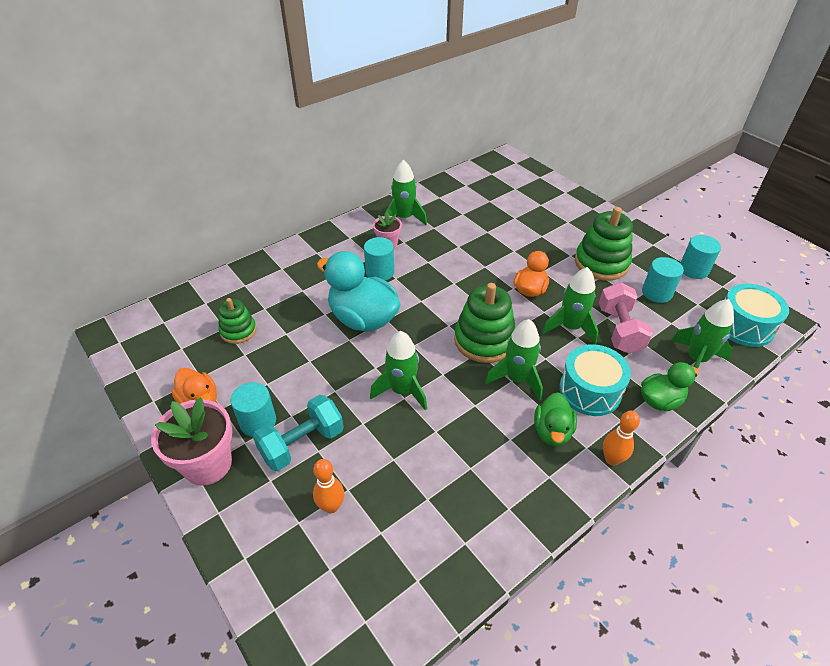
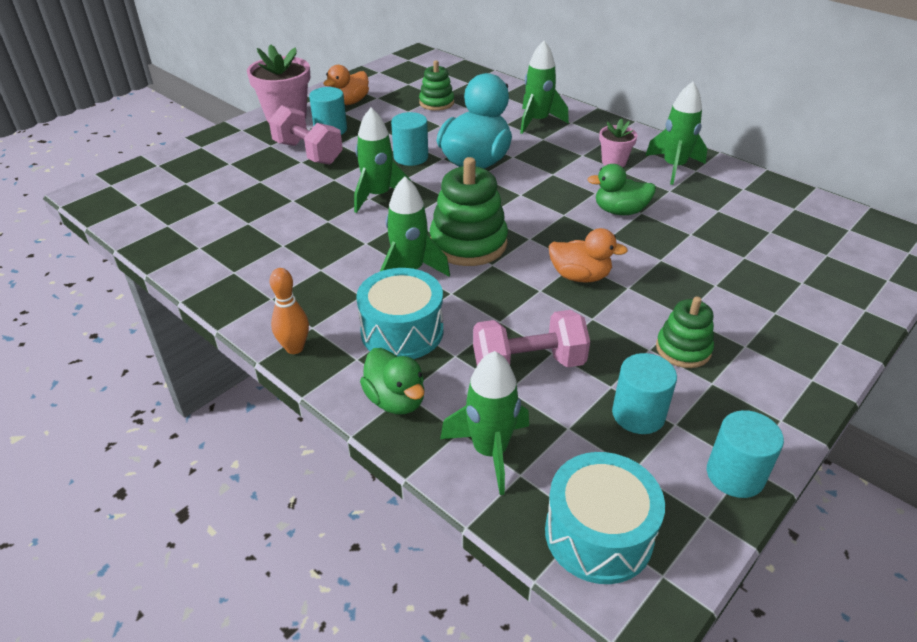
camera: 80 degrees right, 5 degrees down
(302, 444) = (308, 153): turquoise dumbbell -> pink dumbbell
(331, 506) = (243, 175): orange bowling pin -> none
(380, 272) = (558, 163): turquoise cylinder -> turquoise cylinder (411, 157)
(552, 432) = (333, 299): green duck -> green duck (620, 211)
(570, 327) = (516, 314): green rocket -> green rocket (537, 121)
(601, 263) = (683, 349): green stacking toy -> green stacking toy, size x0.60

